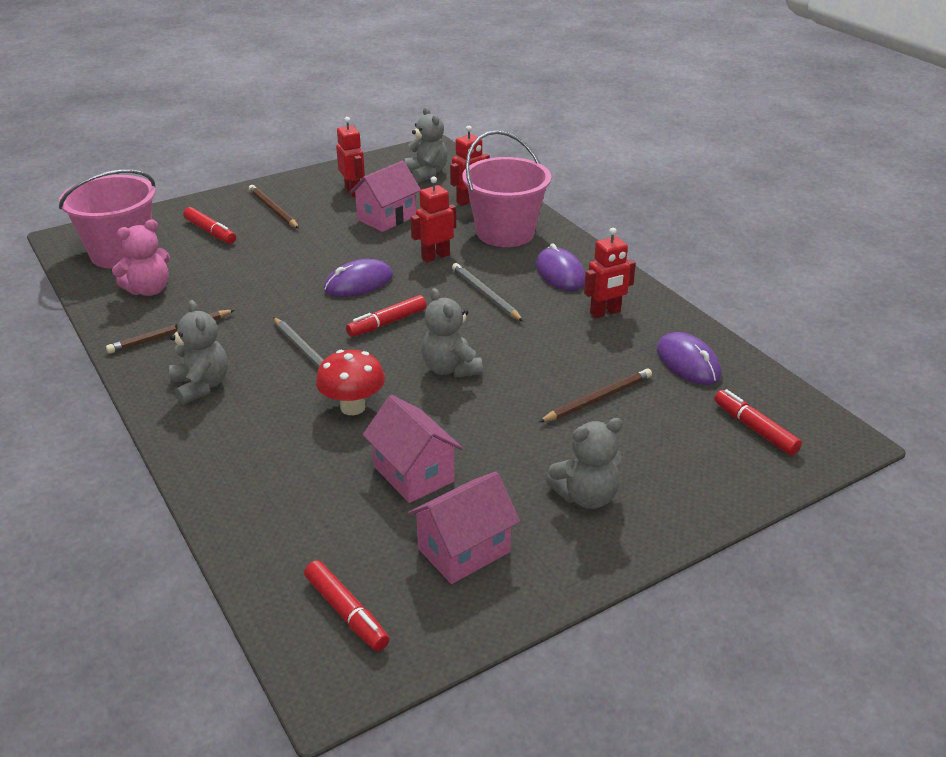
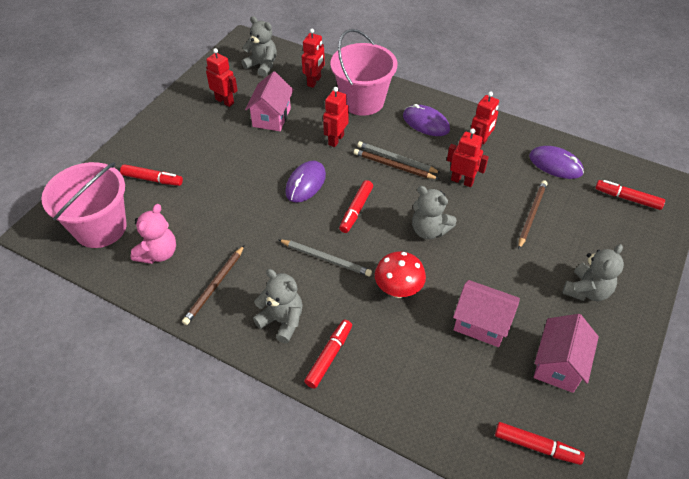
camera: 30 degrees left, 15 degrees up
(213, 433) = (329, 356): none -> red marker
(273, 209) = (180, 140): brown pencil -> brown pencil (393, 166)
(544, 338) = (462, 181): none -> red robot

